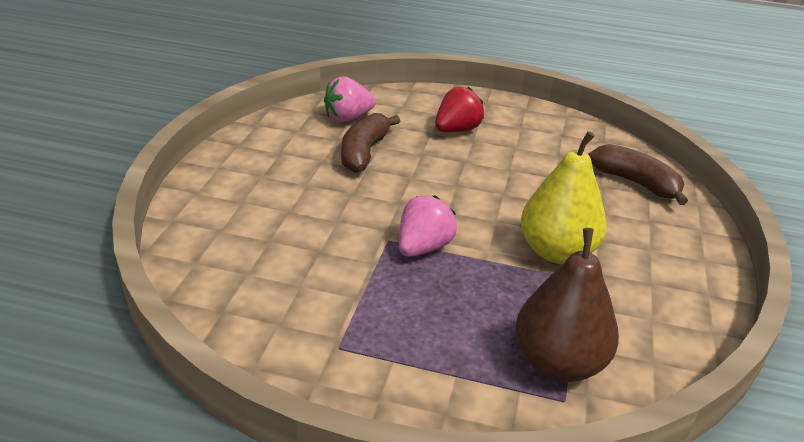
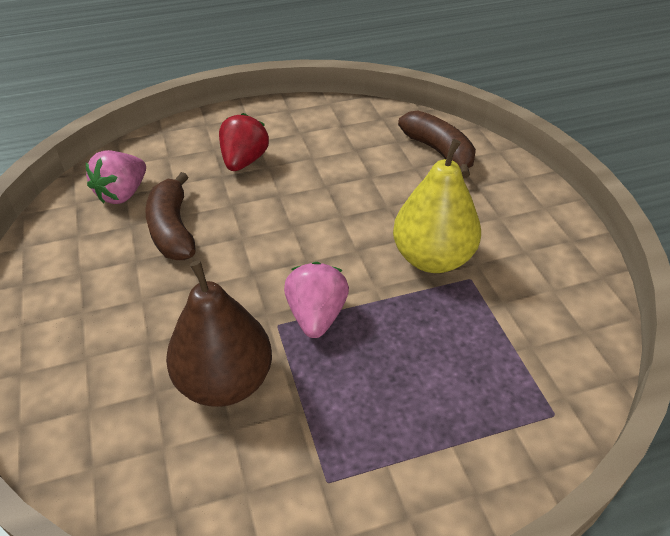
camera: 30 degrees left, 10 degrees up
(558, 363) = (521, 378): brown pear -> brown pear (225, 381)
(636, 183) = (439, 152): brown banana -> brown banana turned 45 degrees clockwise

